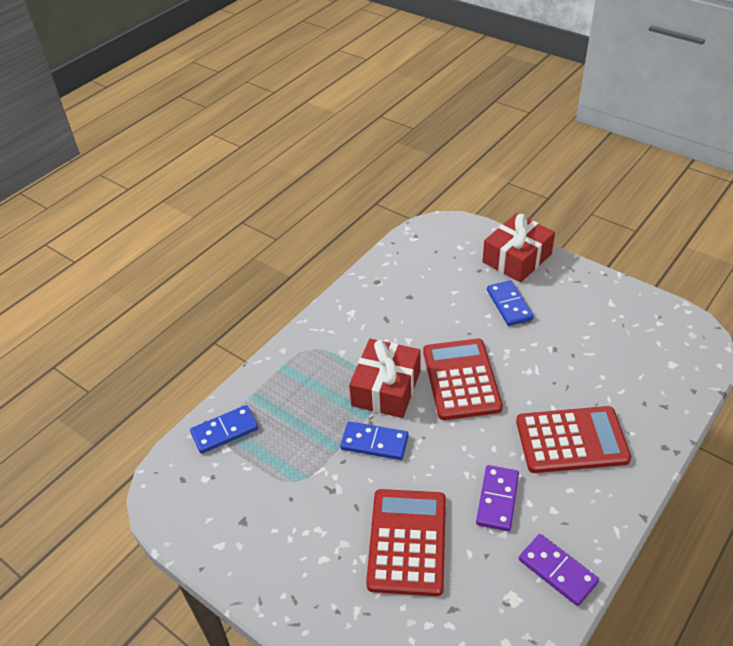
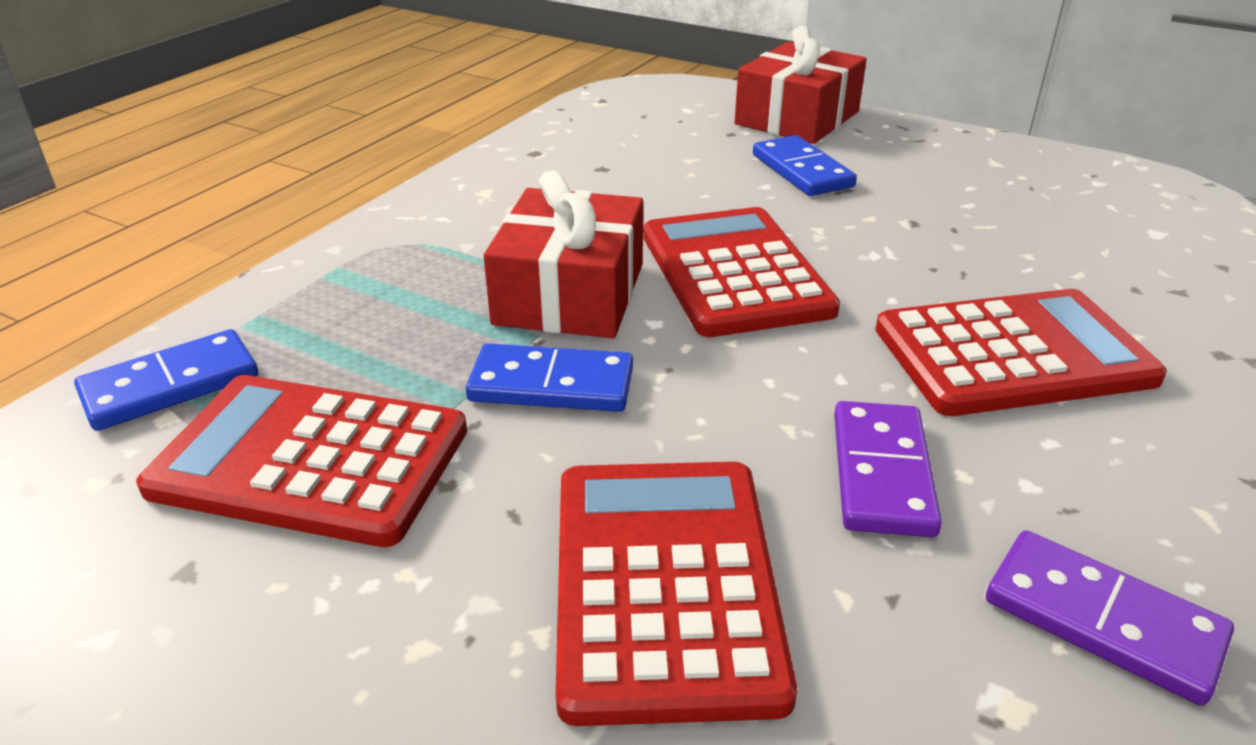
camera: 10 degrees left, 10 degrees down
(282, 474) = (311, 460): none -> red calculator

